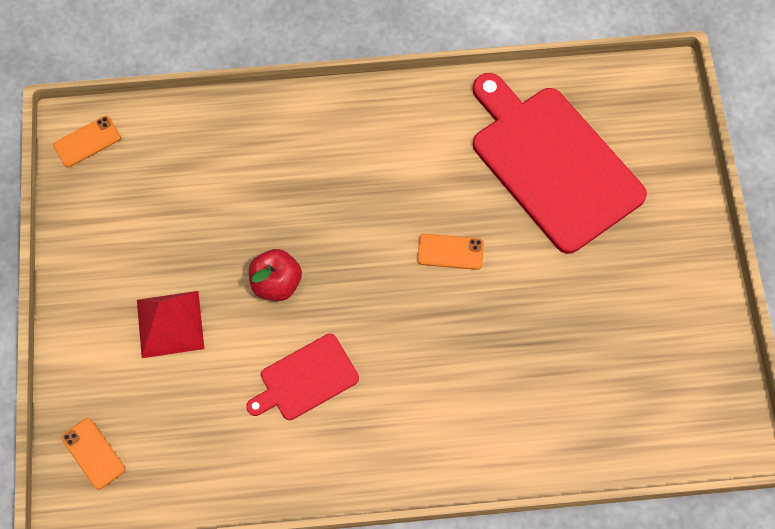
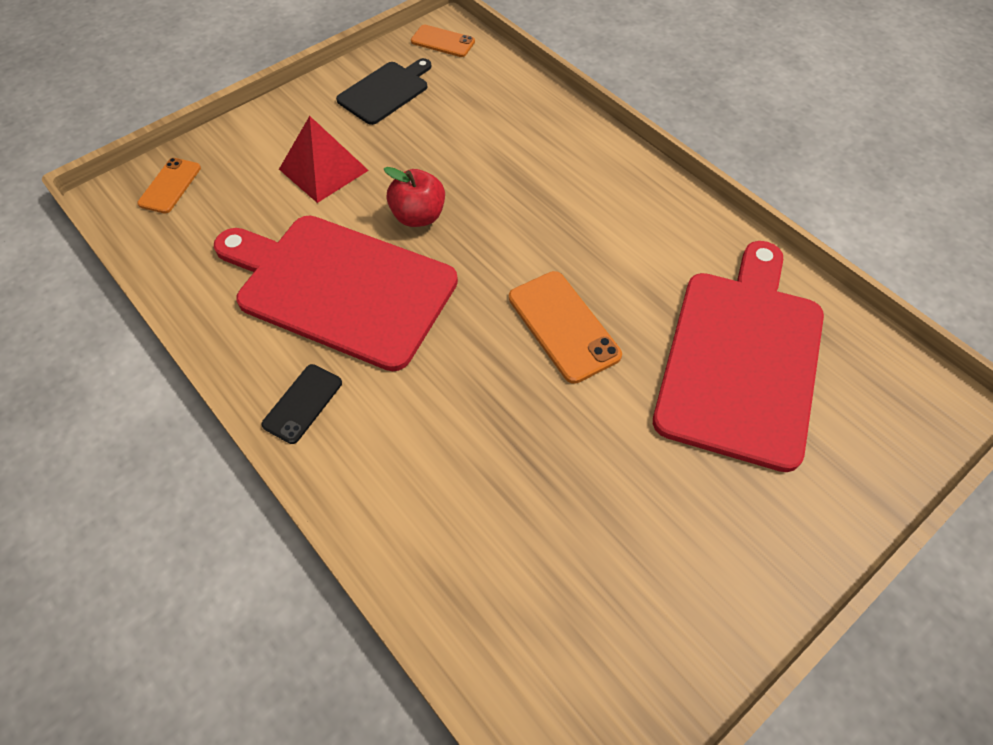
camera: 55 degrees right, 10 degrees down
(114, 224) = (385, 91): none -> black cutting board
(306, 379) = (340, 288): red cutting board -> red cutting board, size x1.97
(392, 460) = (302, 403): none -> black phone
(450, 252) = (563, 326): orange phone -> orange phone, size x1.59

